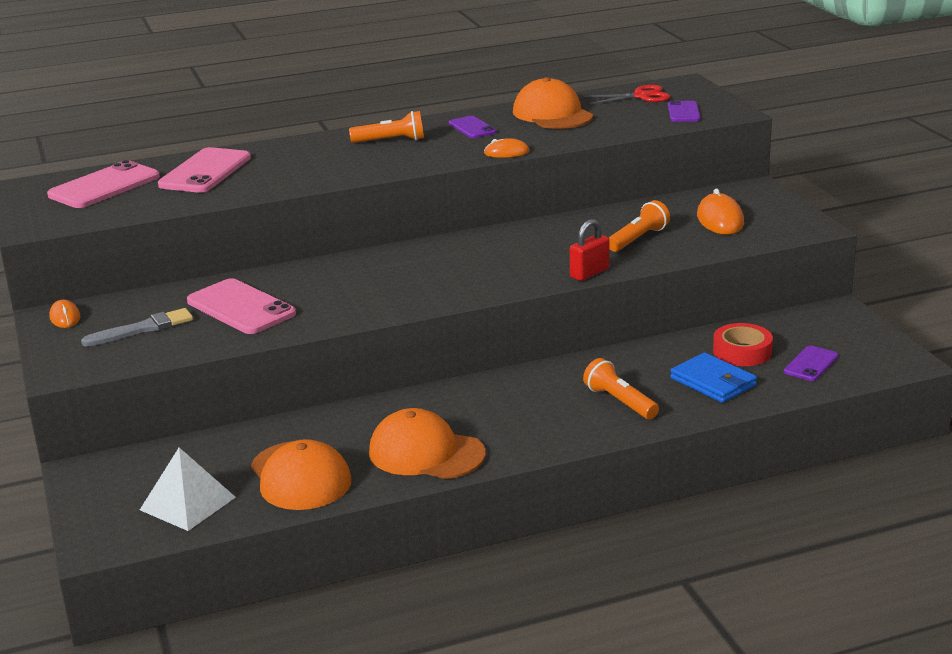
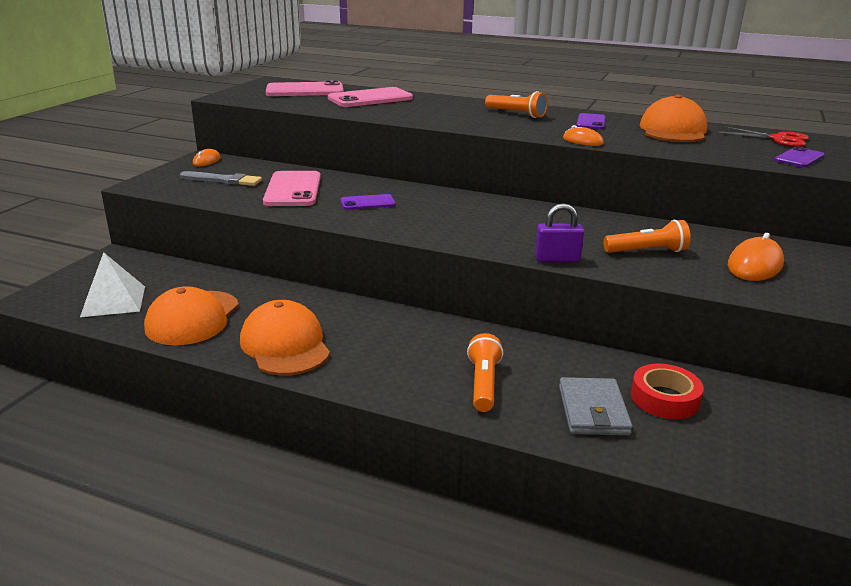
camera: 40 degrees right, 0 degrees up
(589, 273) = (557, 259): red padlock -> purple padlock
(713, 382) = (593, 410): blue wallet -> grey wallet
(811, 364) = (722, 446): purple phone -> purple phone (367, 203)

